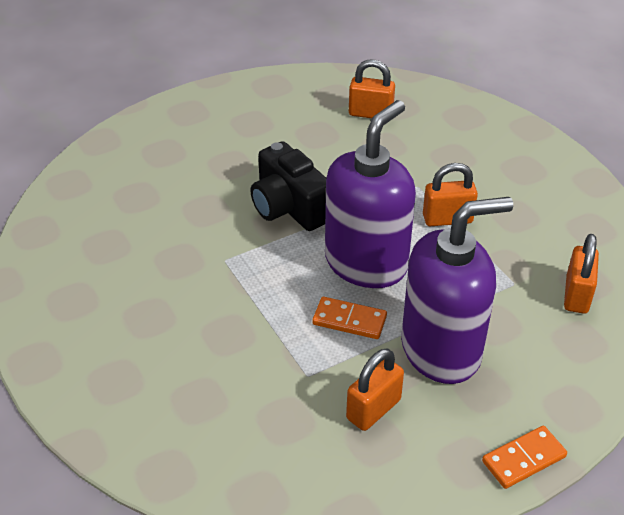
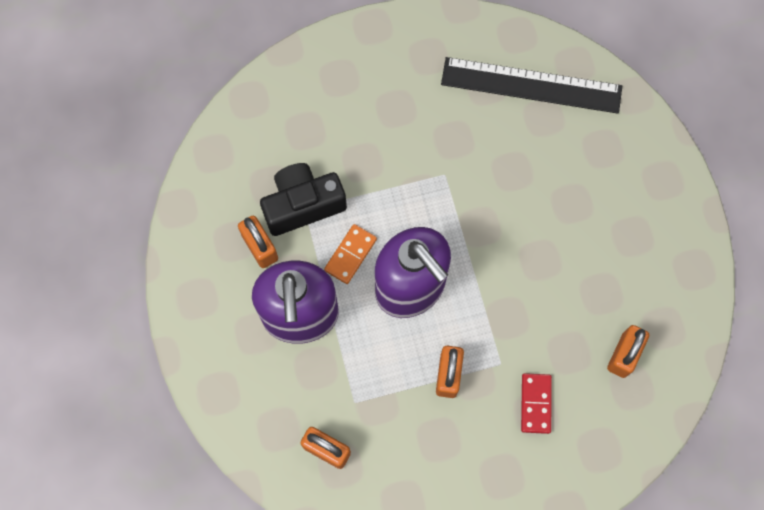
camera: 105 degrees right, 30 degrees up
(100, 210) = (531, 85): none -> black ruler
(289, 207) = (498, 241): black camera -> black camera (303, 205)
(444, 158) = (536, 403): none -> red domino
(524, 459) = (186, 337): orange domino -> none

